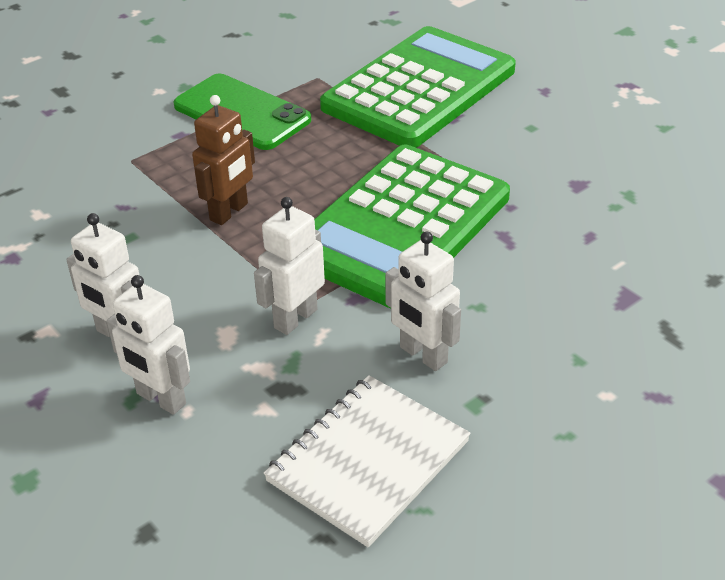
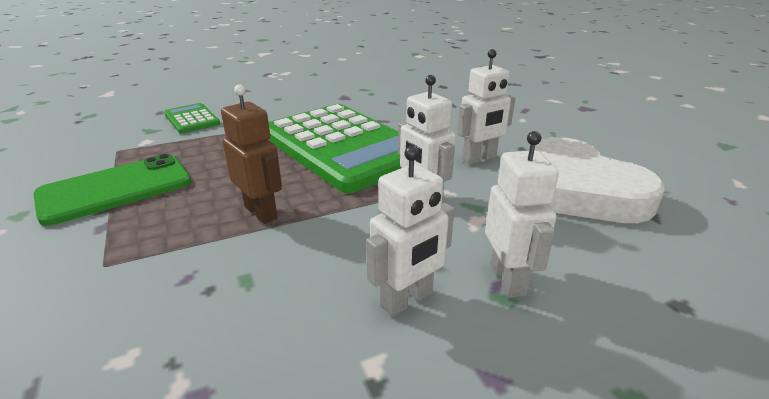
camera: 75 degrees left, 10 degrees down
(160, 399) = (508, 279): white robot -> white robot turned 60 degrees counterclockwise
(368, 461) = (579, 190): white notebook -> white heart
(419, 89) = (192, 119): green calculator -> green calculator, size x0.43

